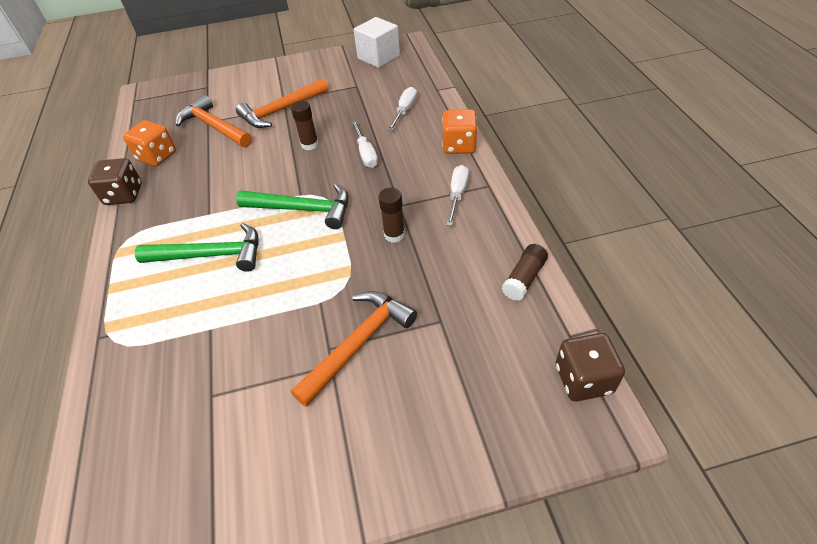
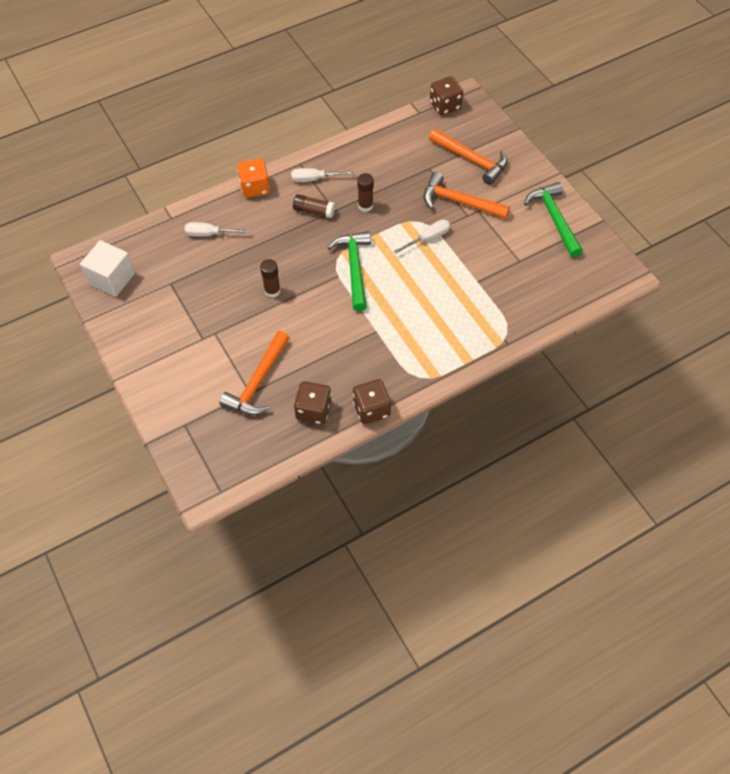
camera: 110 degrees left, 10 degrees up
(157, 156) = (313, 410): orange dice -> brown dice
(210, 255) = (417, 309): green hammer -> green hammer (554, 219)
(281, 110) = (222, 333): orange hammer -> orange hammer (471, 160)
(366, 154) = (277, 246): white screwdriver -> white screwdriver (428, 238)
(524, 278) = (384, 135): brown glue stick -> brown glue stick (314, 211)

